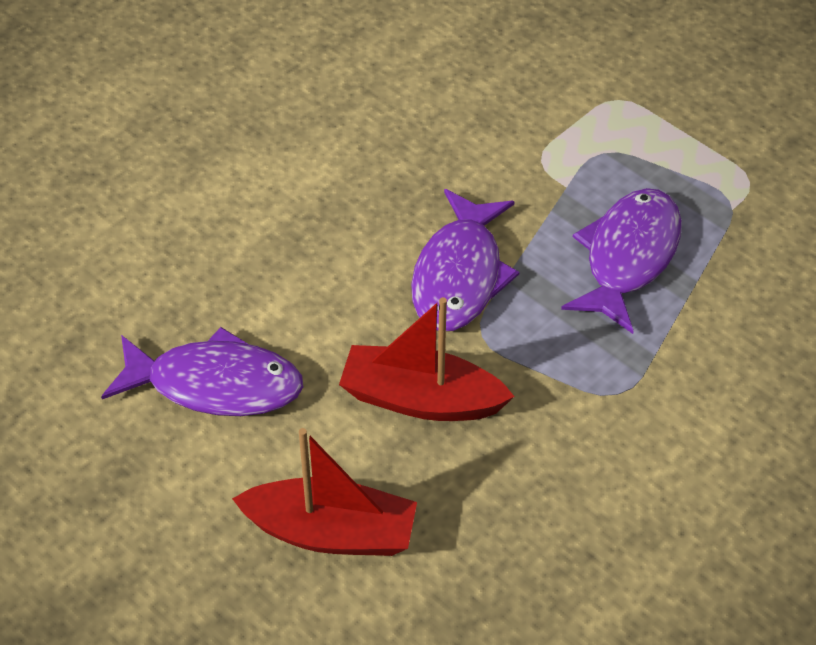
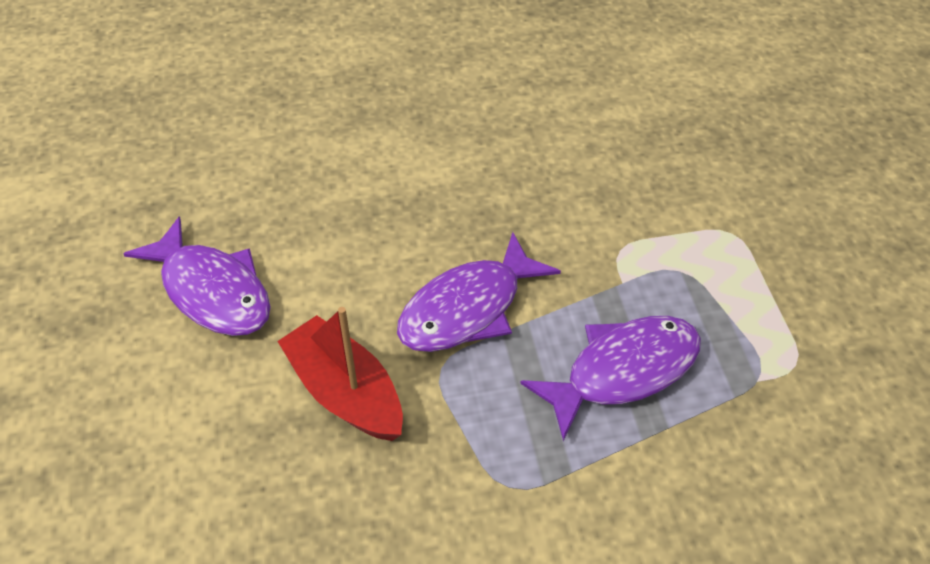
camera: 35 degrees right, 0 degrees up
(331, 532) = (178, 459): red boat -> none

